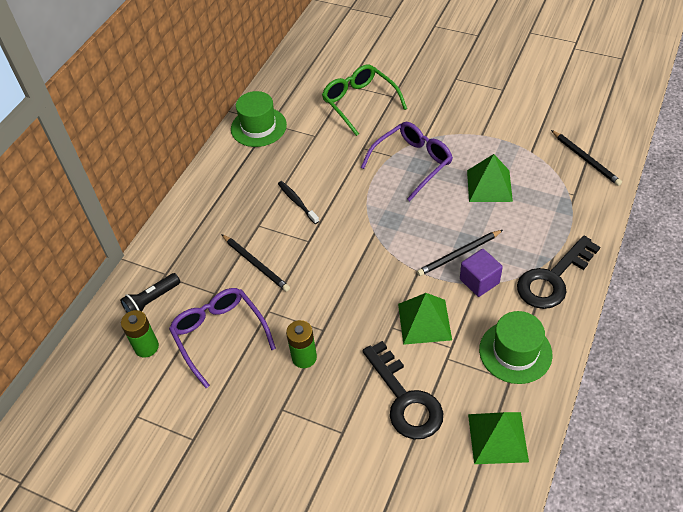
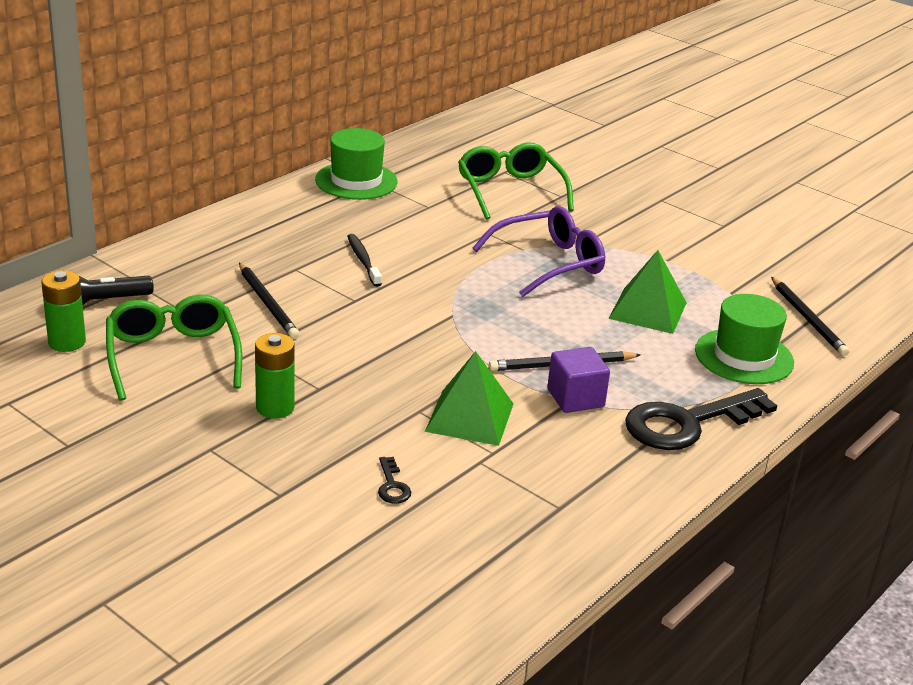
camera: 10 degrees right, 20 degrees down
(219, 335) = (172, 356): purple glasses -> green glasses
(405, 399) = (392, 485): black key -> black key, size x0.40
(498, 437) = (505, 561): green pyramid -> none
(515, 352) = (585, 482): green hat -> green hat (744, 356)

